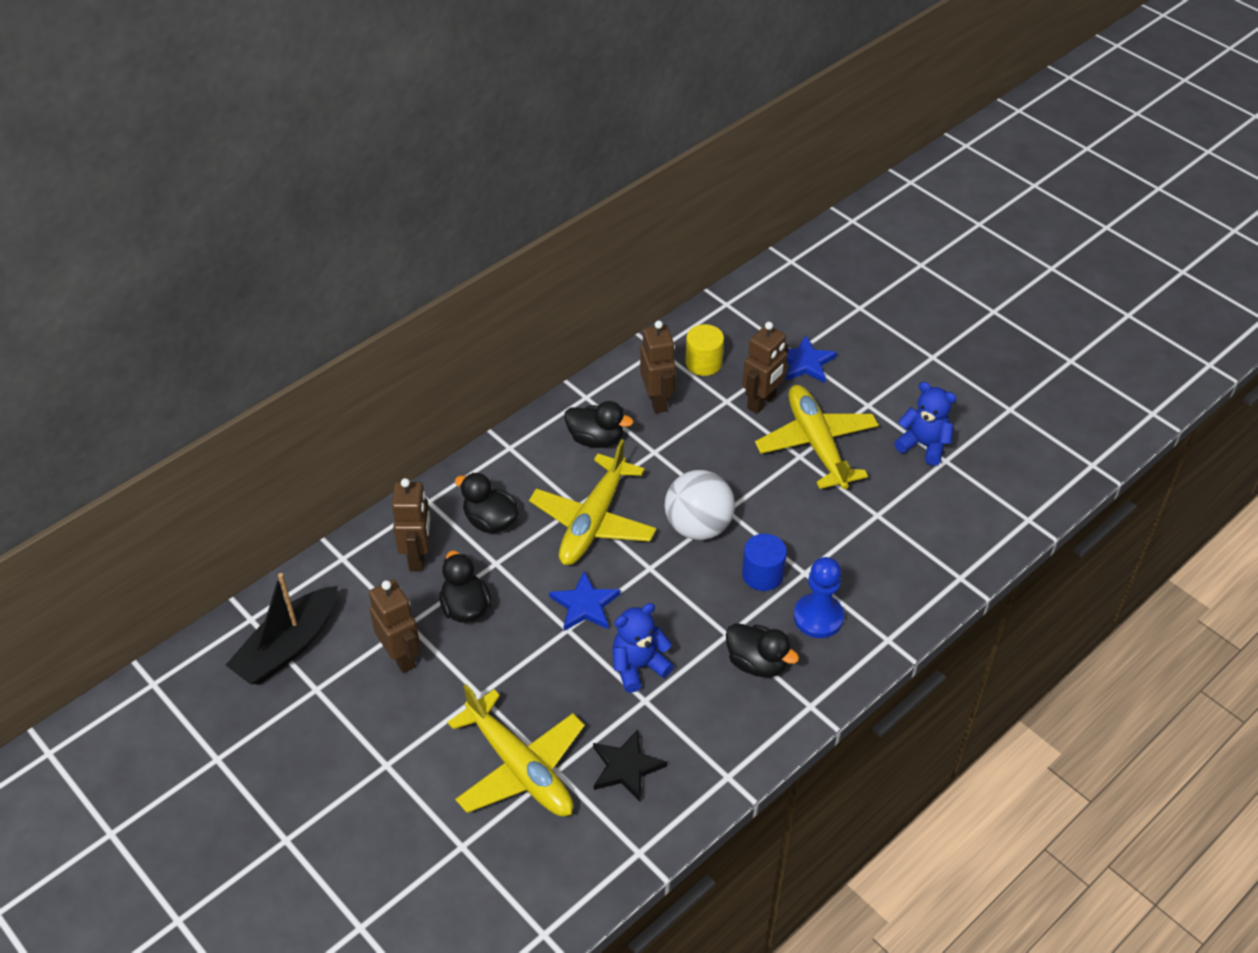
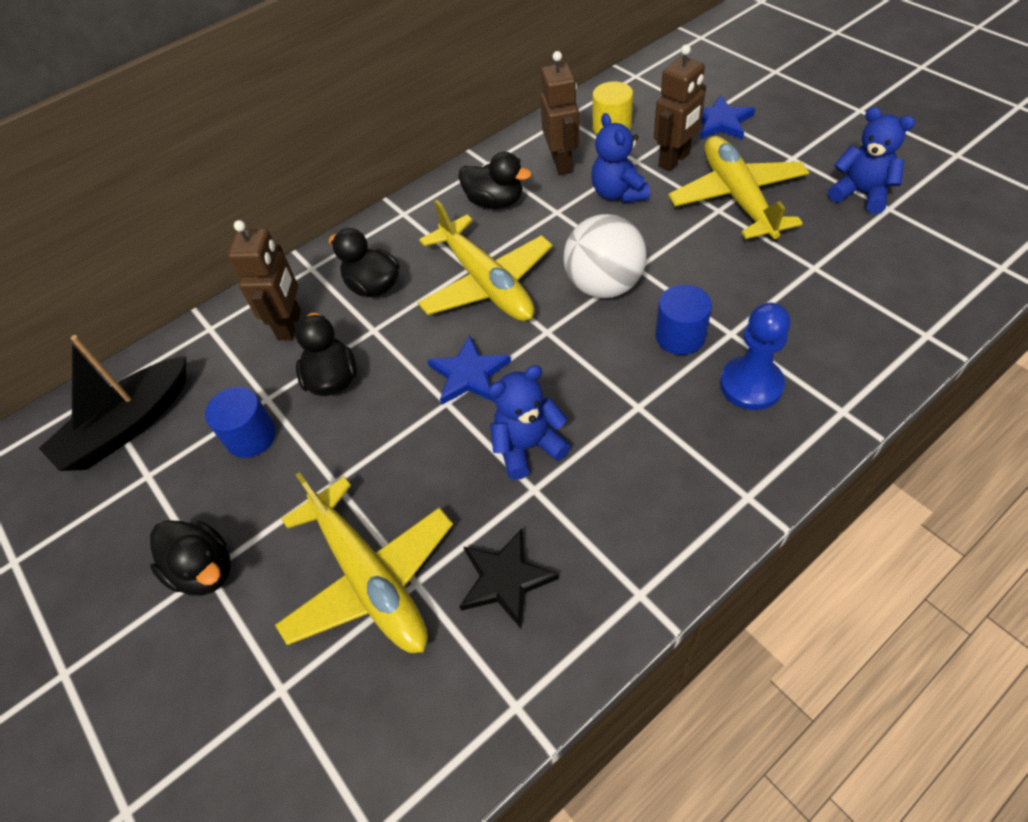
camera: 10 degrees right, 5 degrees up
(401, 657) = (251, 436): brown robot -> blue cylinder
(593, 521) = (486, 283): yellow plane -> yellow plane turned 60 degrees counterclockwise
(710, 435) = (618, 193): none -> blue teddy bear
(757, 663) = (676, 441): black duck -> black duck (204, 570)

